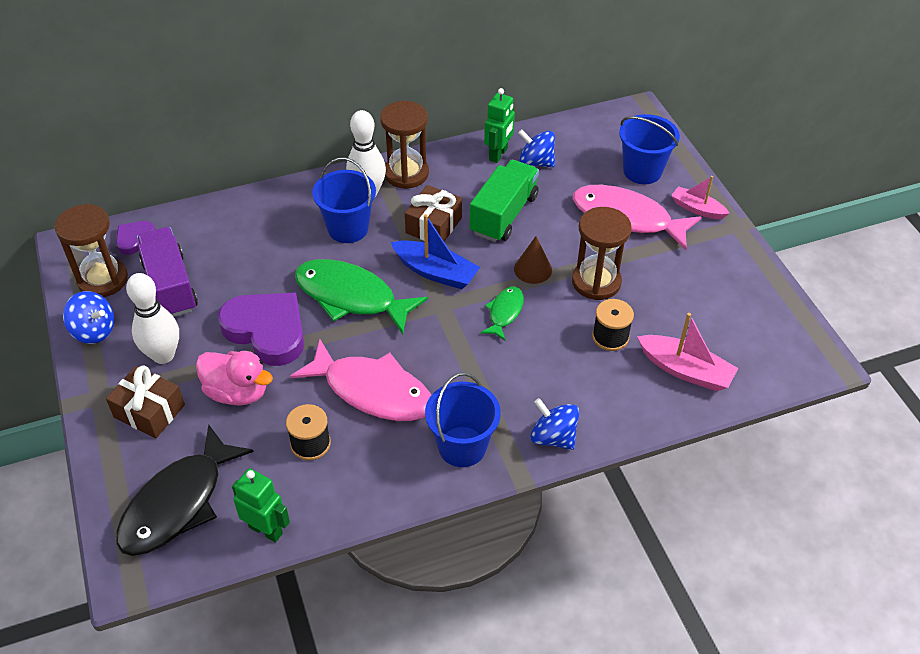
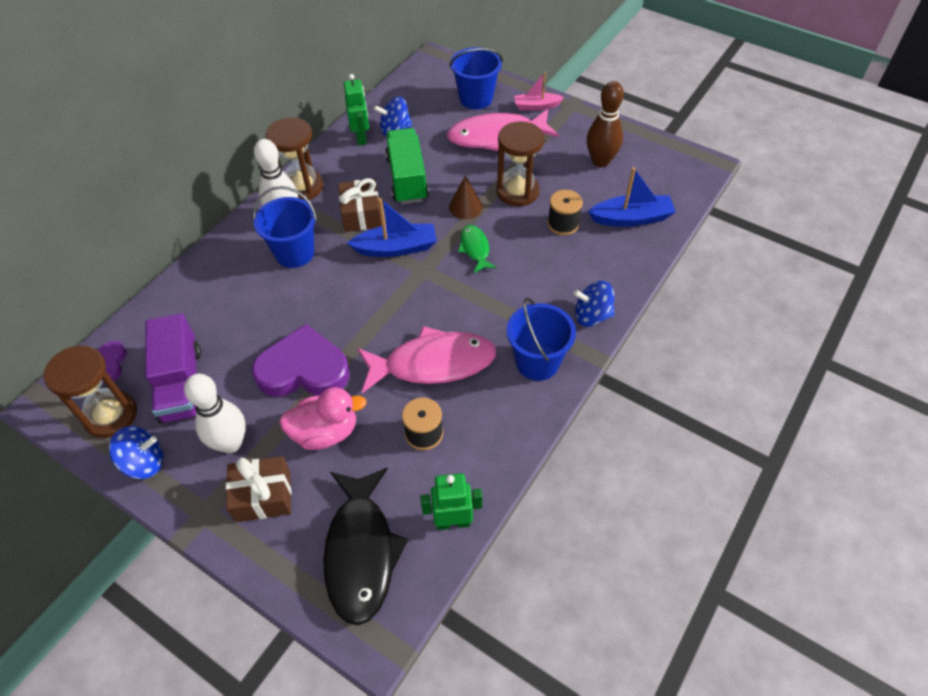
camera: 35 degrees left, 5 degrees up
(170, 286) = (181, 384): purple truck -> purple truck turned 135 degrees counterclockwise
(351, 297) = (348, 303): green fish -> none
(685, 370) = (631, 218): pink boat -> blue boat
(710, 297) = (600, 161): none -> brown bowling pin

